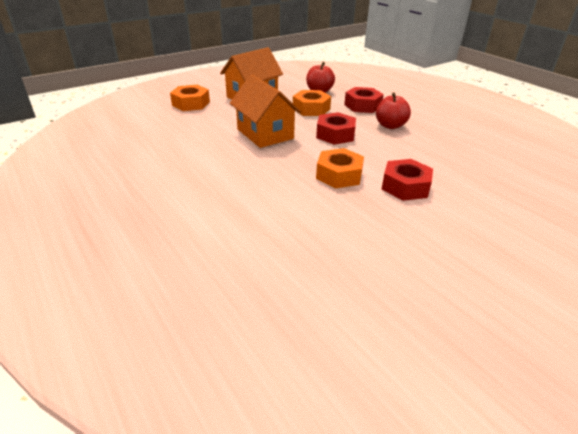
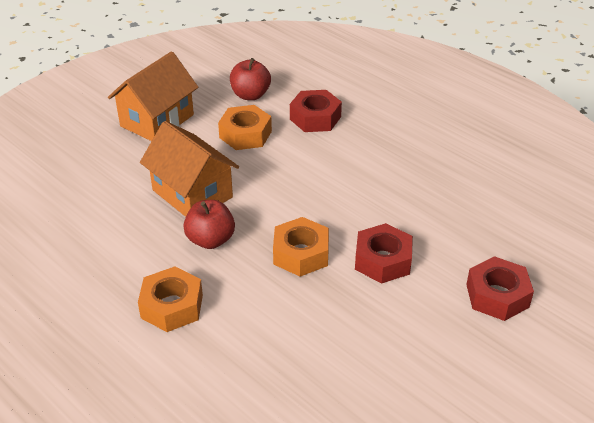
camera: 10 degrees left, 5 degrees up
(191, 104) = (72, 147): orange nut -> orange nut (172, 306)
(335, 134) = (286, 181): red nut -> red nut (497, 296)
(390, 126) = (356, 153): red apple -> red apple (210, 240)

